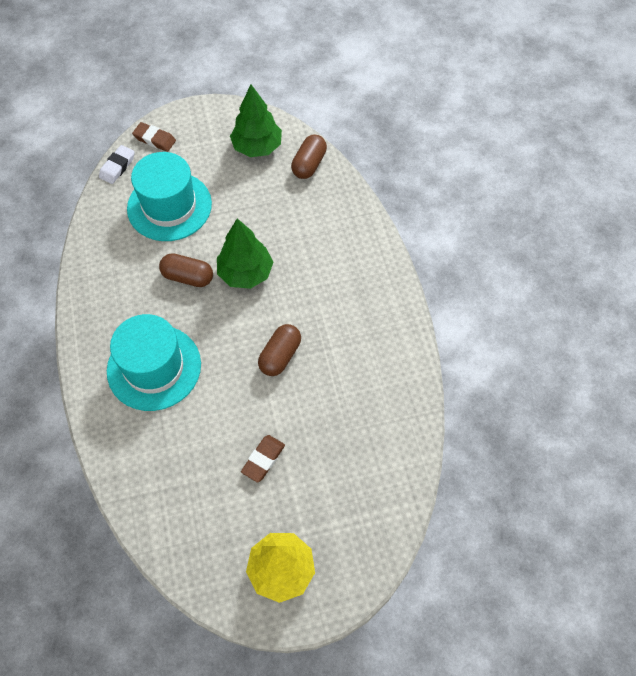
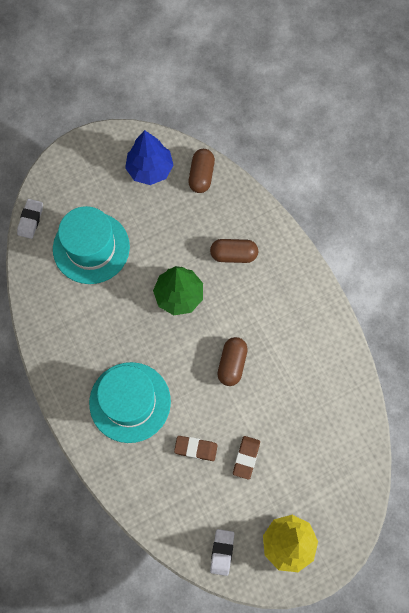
camera: 15 degrees left, 10 degrees up
(155, 139) = (54, 183): brown eraser -> brown eraser (196, 448)
(188, 277) = (130, 312): brown capsule -> brown capsule (233, 255)
(200, 558) = (222, 552): none -> white eraser
(257, 147) = (150, 169): green tree -> blue tree

